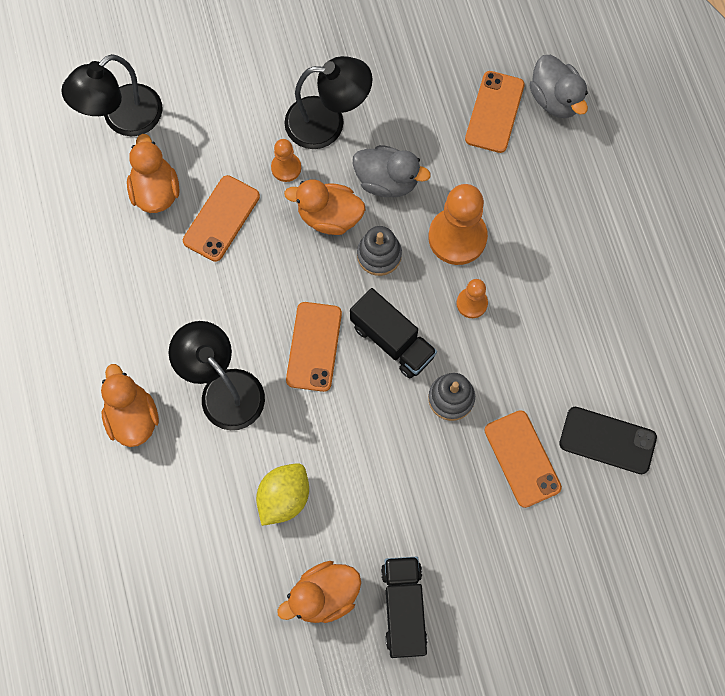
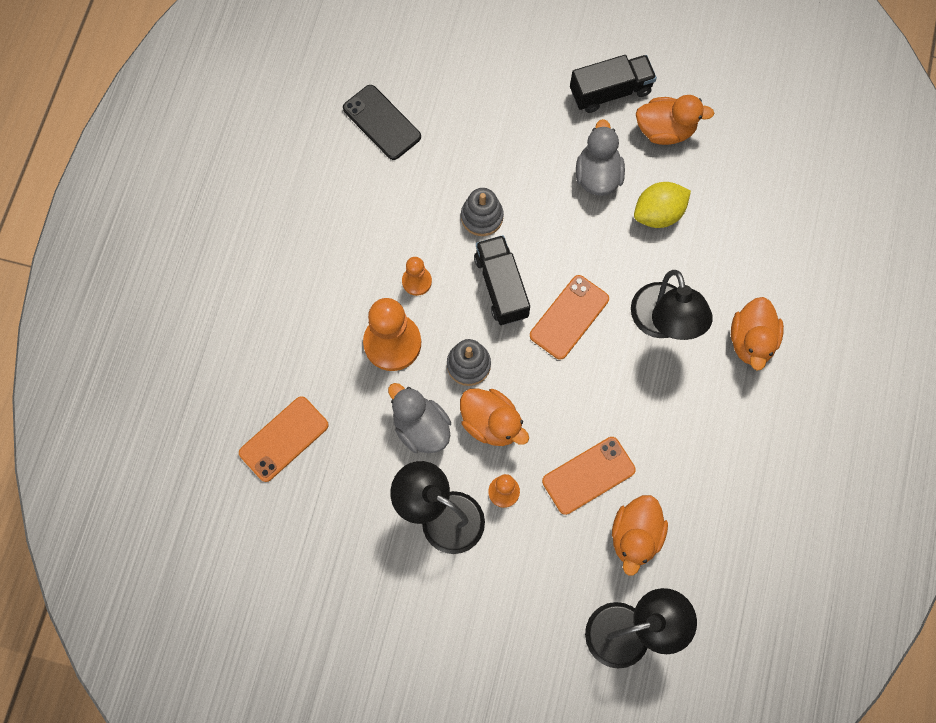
camera: 150 degrees left, 0 degrees up
(403, 608) = (610, 91): black truck -> black truck turned 135 degrees counterclockwise
(522, 458) = (455, 144): orange phone -> none
(555, 99) = (222, 420): grey duck -> grey duck (597, 175)

